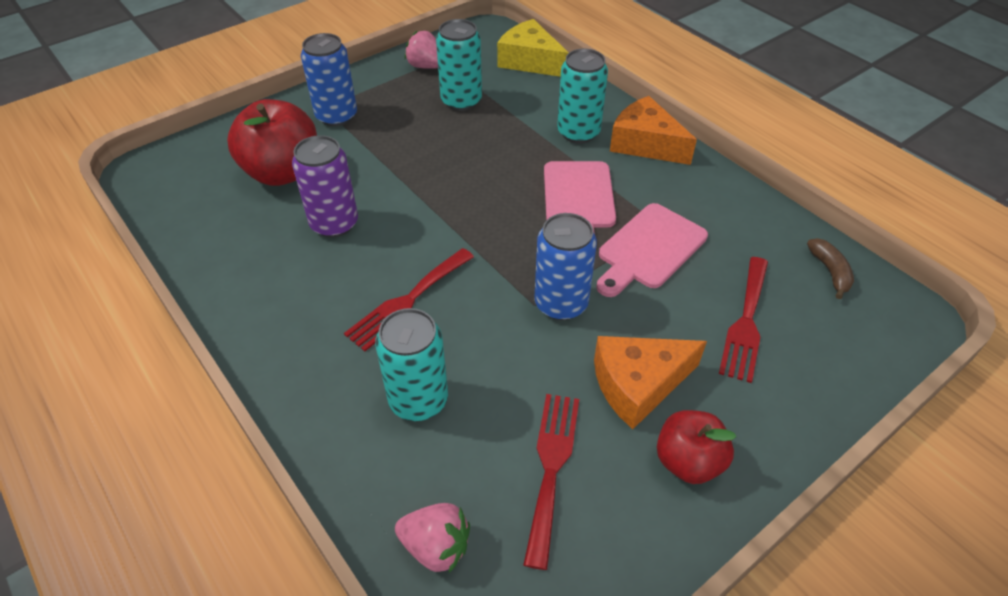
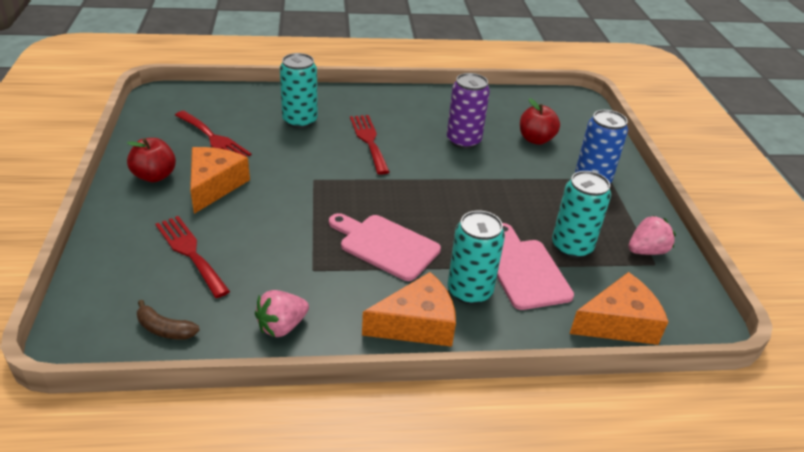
camera: 120 degrees right, 10 degrees down
(283, 172) = (535, 139): red apple -> red apple, size x0.62
(436, 546) = (224, 99): pink strawberry -> pink strawberry (282, 326)
(530, 61) = (618, 323): yellow cheese -> orange cheese
(561, 303) = (302, 189): blue can -> none
(649, 249) = (299, 250): pink cutting board -> pink cutting board (525, 270)

